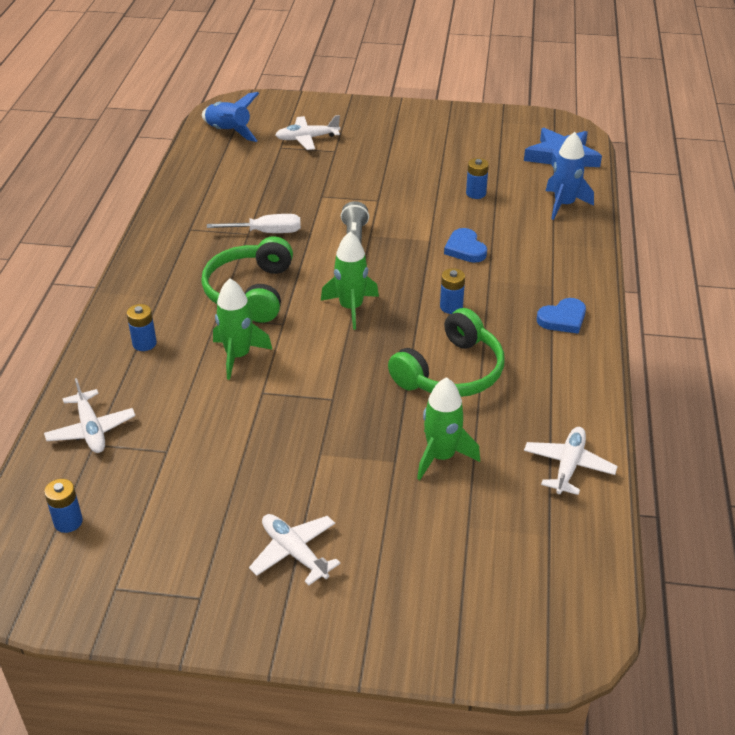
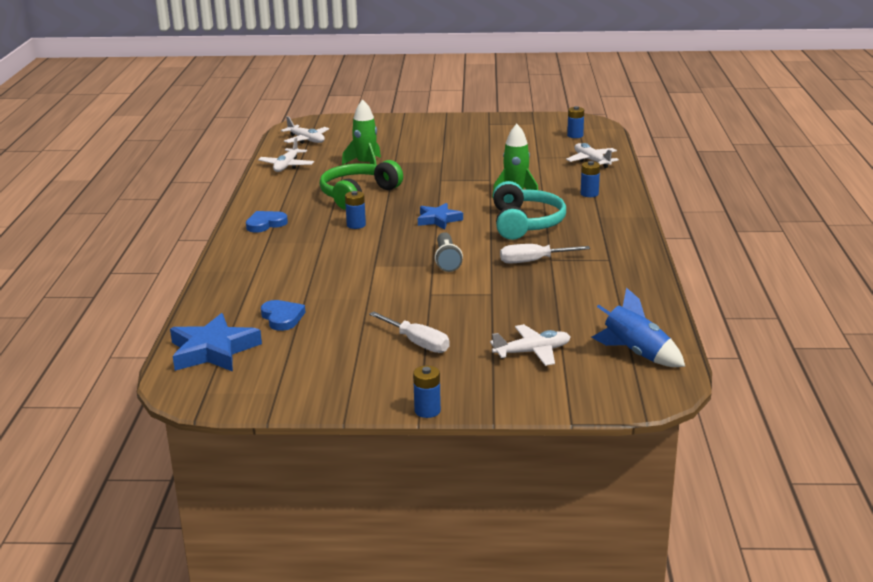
camera: 175 degrees right, 15 degrees down
(250, 292) = (526, 223): green headphones -> turquoise headphones
(294, 552) = (446, 135): white plane -> white plane (306, 140)
(351, 308) = (438, 220): green rocket -> blue star
(396, 152) = (417, 343): none -> white screwdriver
(465, 249) = (341, 261): blue heart -> blue heart (282, 318)
(476, 193) = (324, 306): blue battery -> blue battery (427, 411)
(564, 205) = (231, 302): blue rocket -> none

